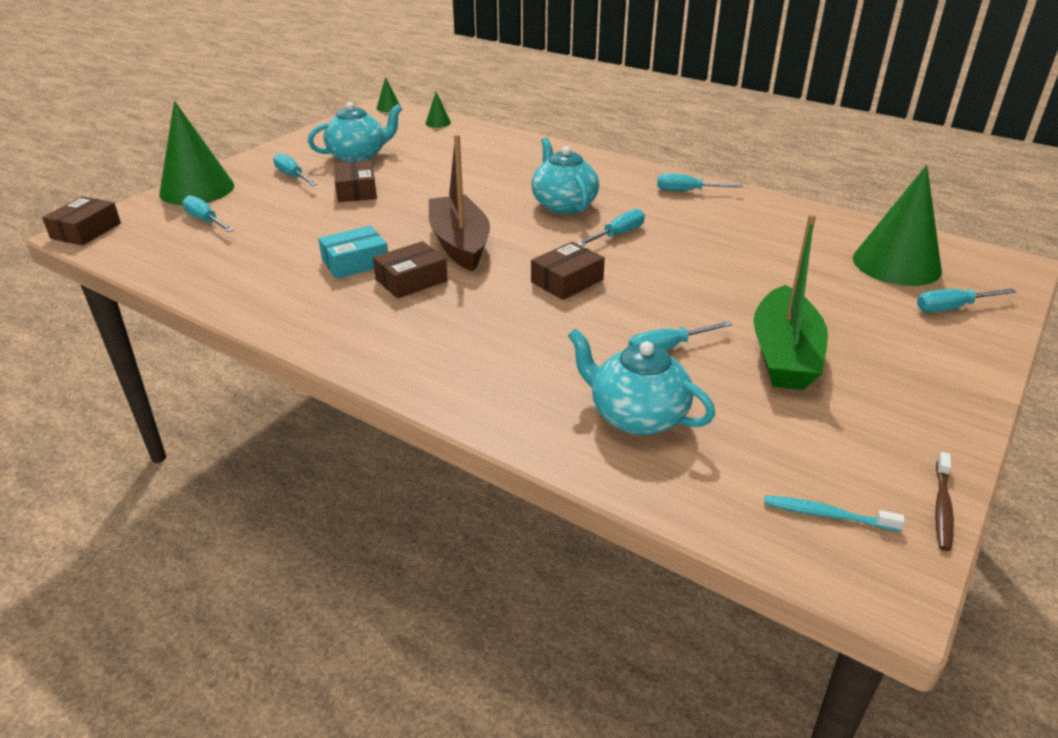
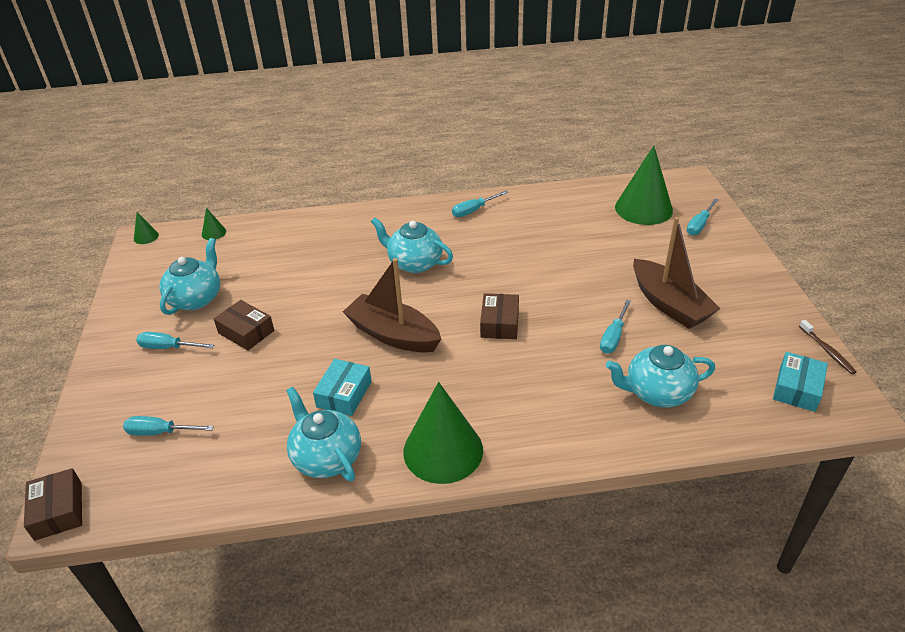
camera: 40 degrees left, 5 degrees up
(197, 189) = (99, 408): green cone -> green cone (443, 450)
(274, 294) = (326, 457): none -> turquoise teapot
(411, 280) = (404, 384): brown box -> none
(618, 234) = (480, 269): turquoise screwdriver -> none
(784, 355) = (669, 304): green boat -> brown boat
(827, 515) = (797, 389): turquoise toothbrush -> turquoise box

